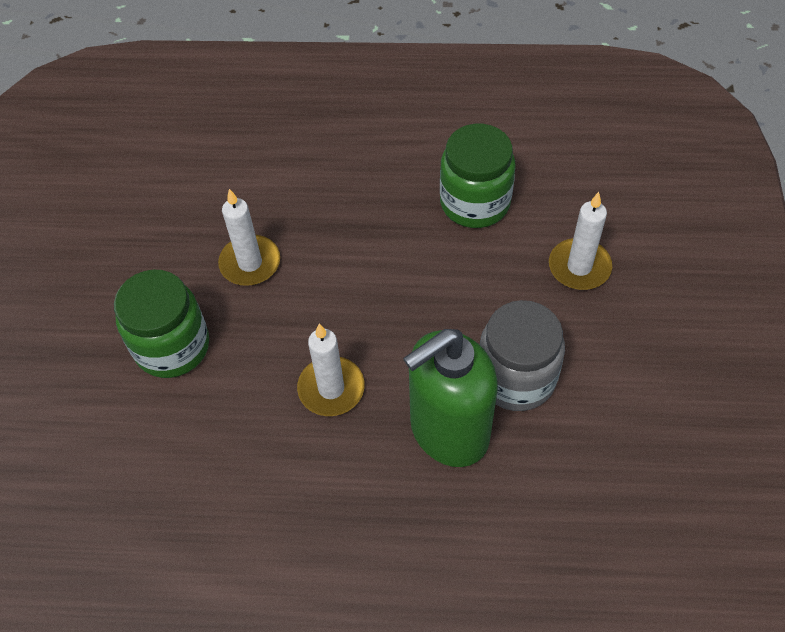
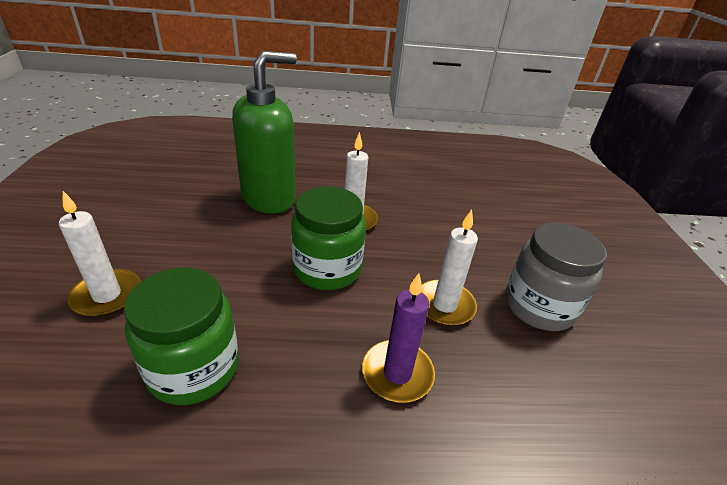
camera: 170 degrees right, 20 degrees down
(172, 346) = (482, 246): green jar -> green jar (327, 269)
(311, 200) = (397, 373): none -> purple candle
(516, 378) = (210, 221): grey jar -> grey jar (539, 306)

